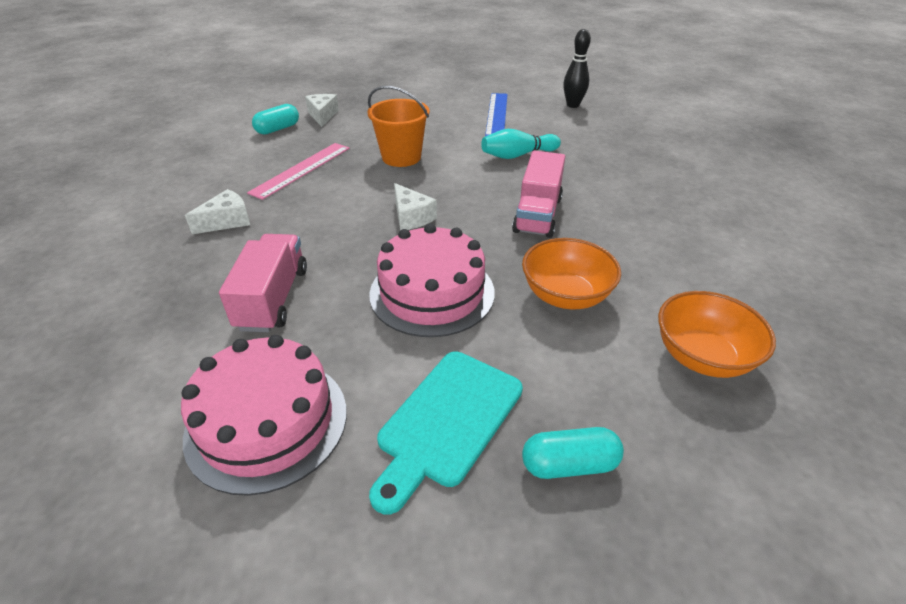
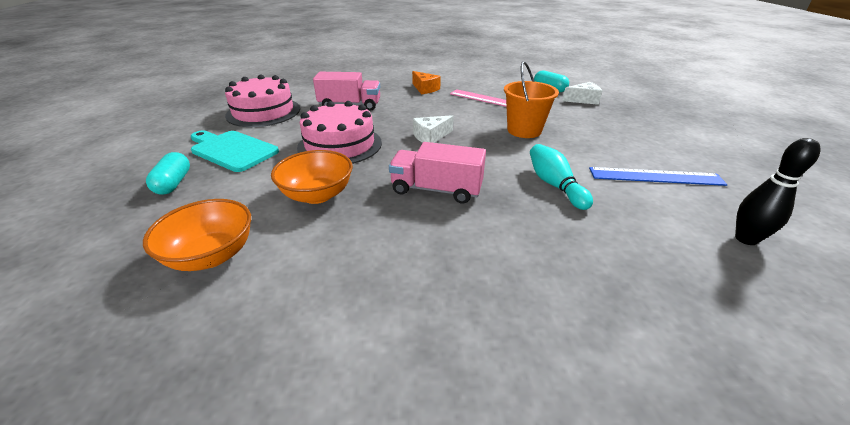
camera: 90 degrees right, 5 degrees down
(227, 221) = (425, 89): white cheese -> orange cheese

